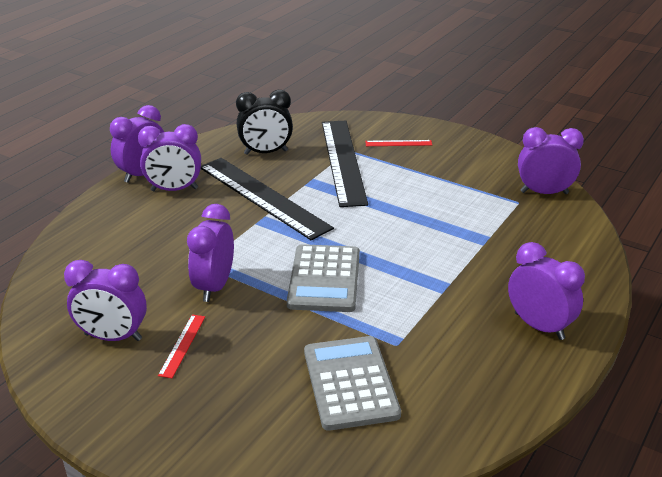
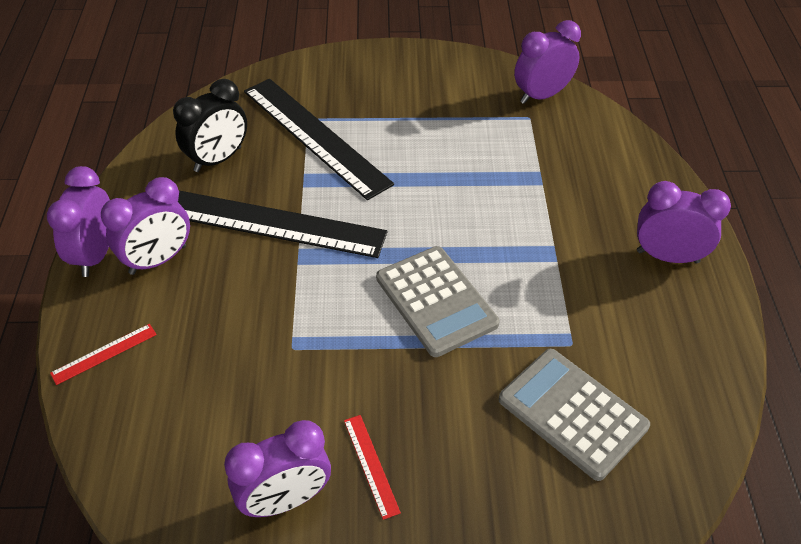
camera: 35 degrees left, 15 degrees up
(214, 286) = (333, 370): purple clock -> none
(398, 143) = (351, 88): red ruler -> red ruler (104, 353)

